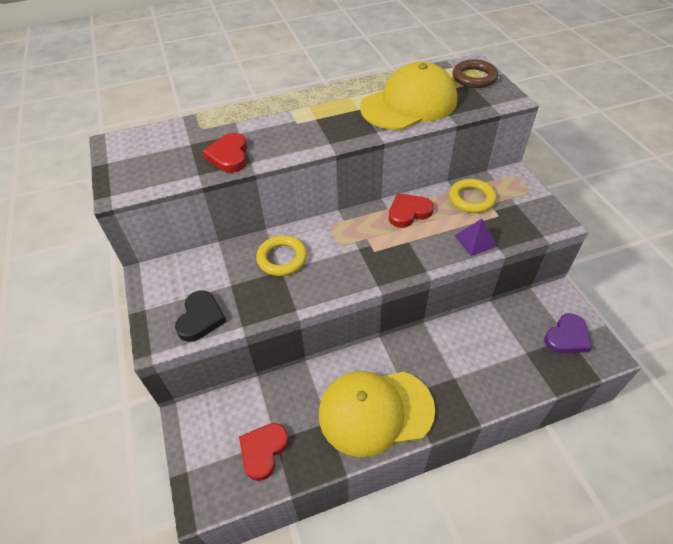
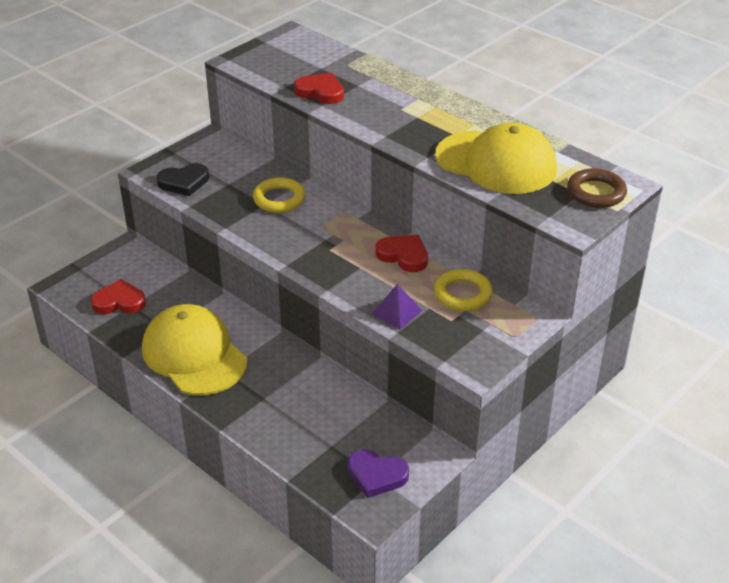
camera: 60 degrees right, 10 degrees down
(229, 156) = (320, 92): red heart -> red heart turned 60 degrees clockwise

